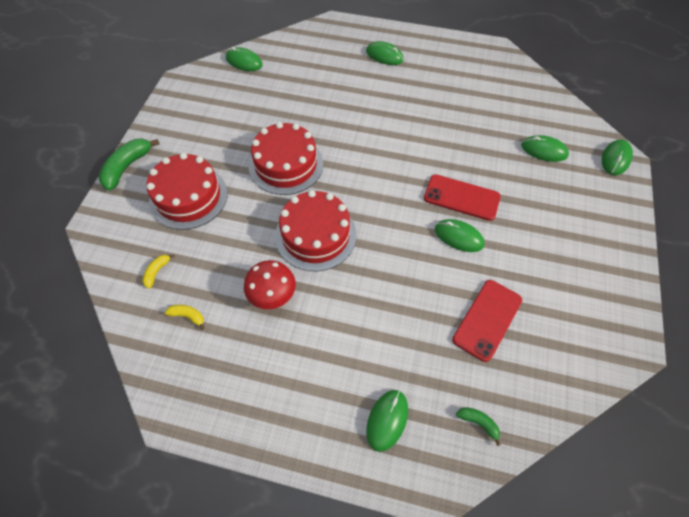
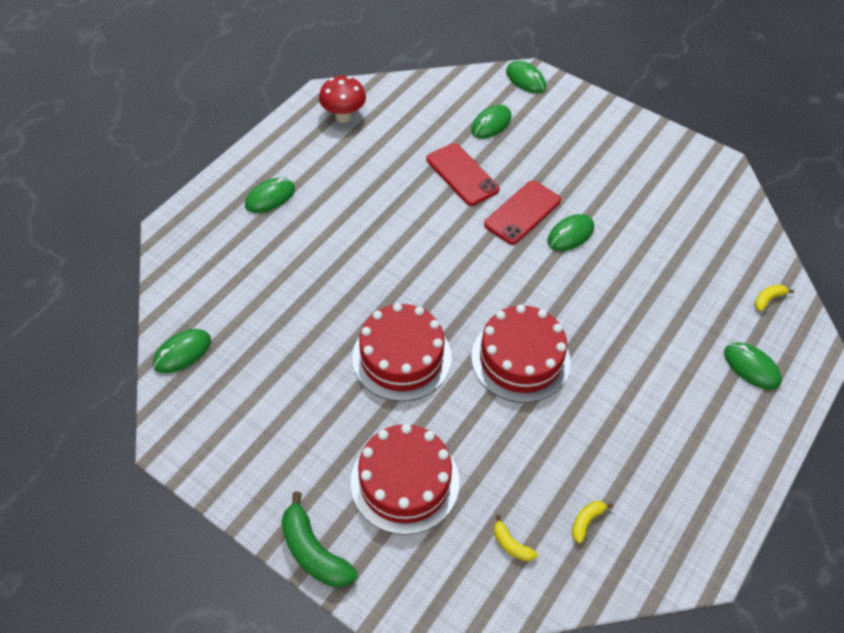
camera: 70 degrees left, 5 degrees down
(273, 297) = (588, 425): red mushroom -> red mushroom (343, 116)
(478, 423) = (768, 299): green banana -> yellow banana
(487, 319) = (670, 251): red phone -> red phone (462, 174)

